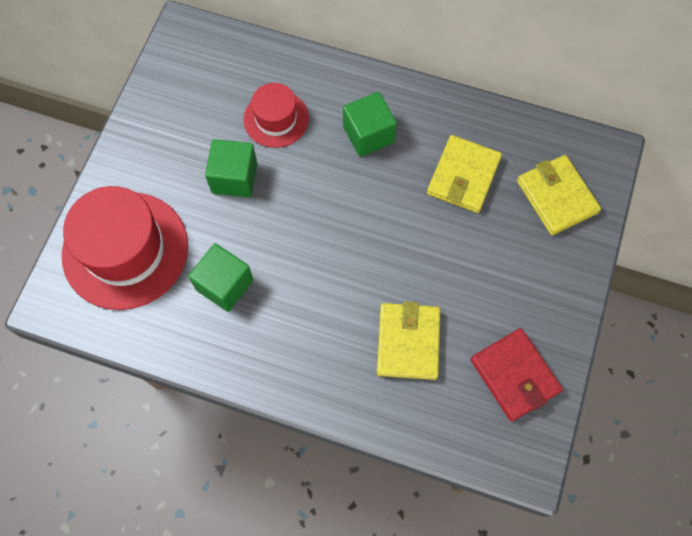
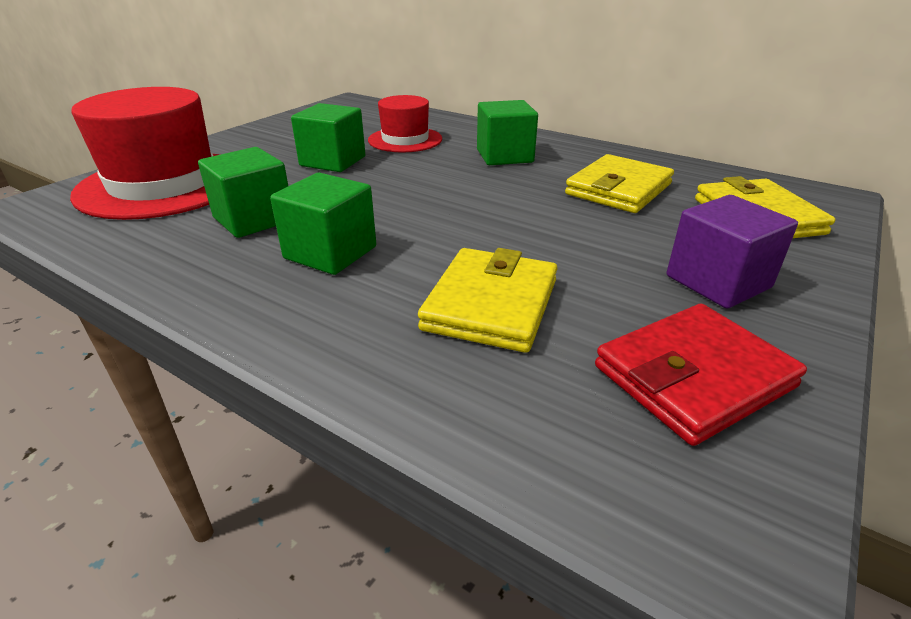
camera: 15 degrees right, 35 degrees down
(296, 313) = (330, 252): none -> green cube
(514, 375) = (693, 377): red wallet -> red wallet turned 75 degrees clockwise
(528, 287) = (718, 282): none -> purple cube

